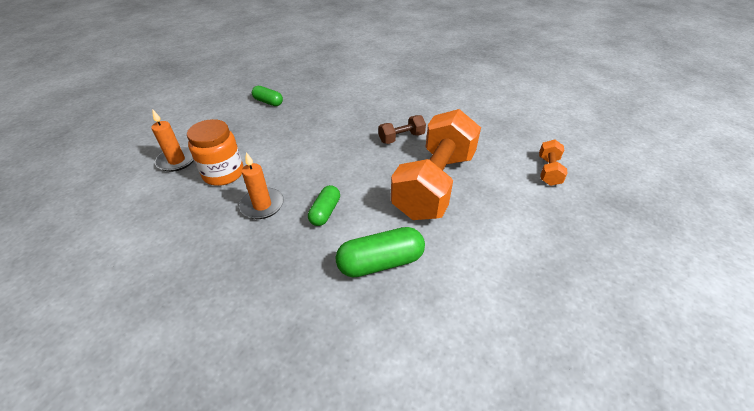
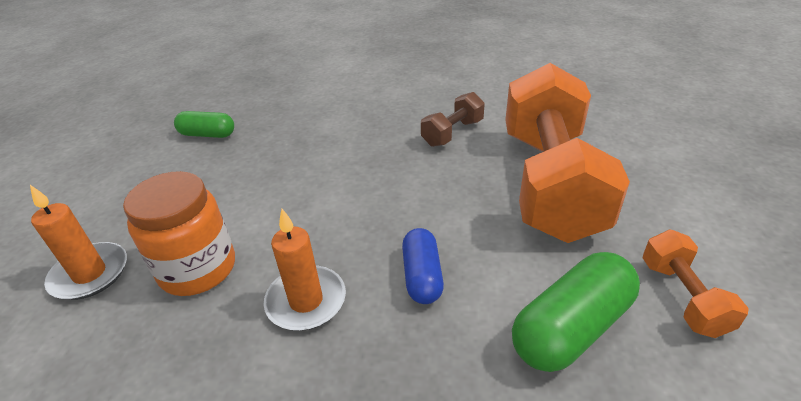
camera: 20 degrees left, 5 degrees down
(325, 212) = (422, 276): green capsule -> blue capsule
(548, 171) = (673, 123): orange dumbbell -> orange dumbbell (682, 297)

